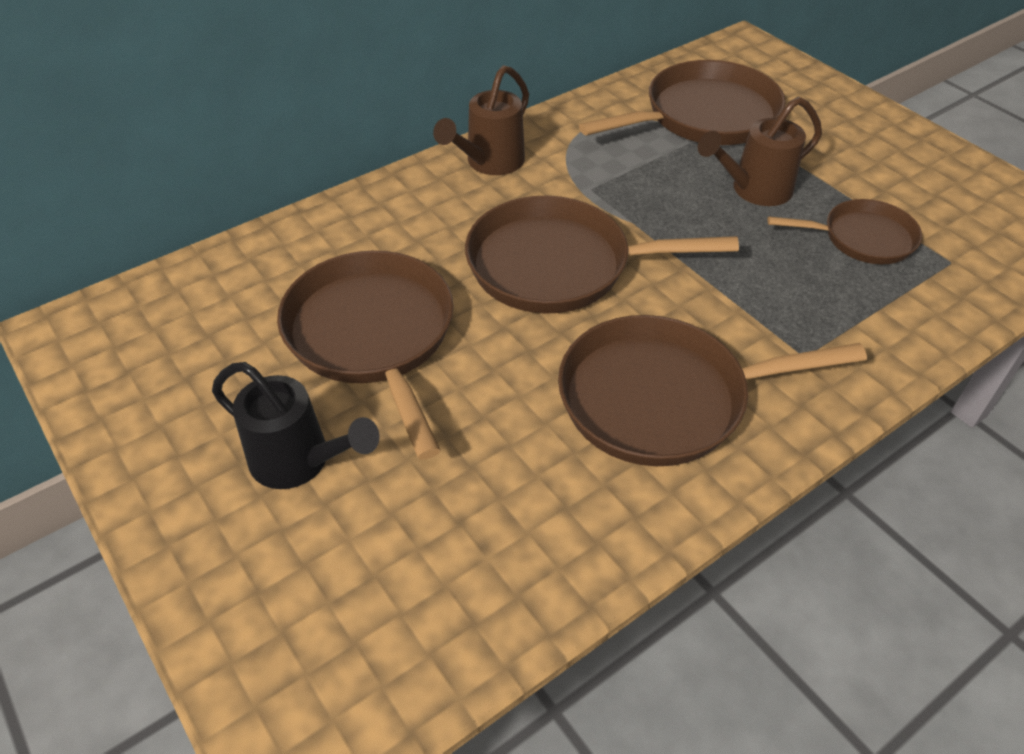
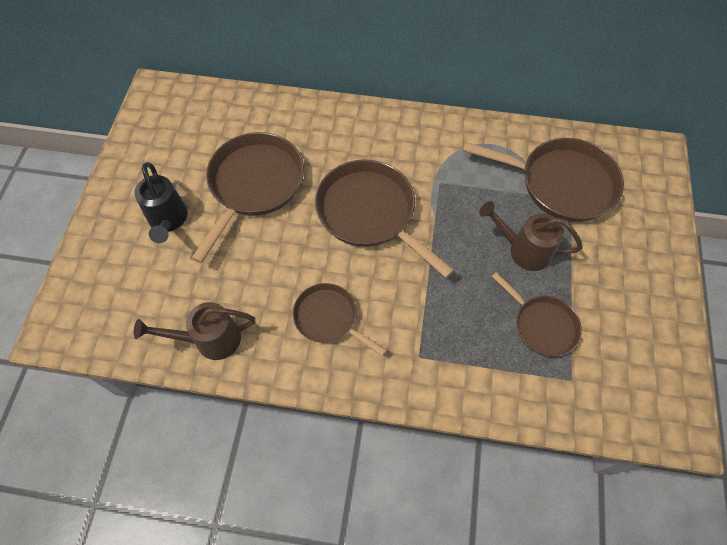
camera: 45 degrees right, 15 degrees up
(490, 163) = (410, 129): brown watering can -> brown watering can (210, 339)
(663, 399) = (329, 318): brown pan -> brown pan, size x0.59

